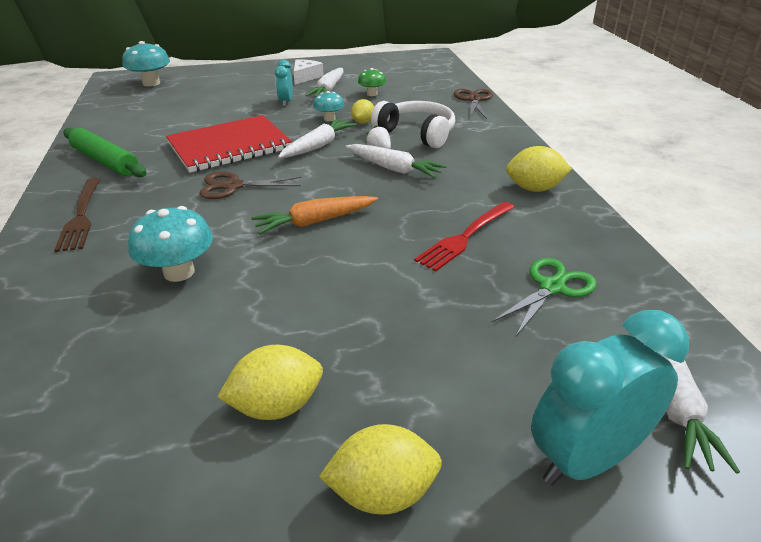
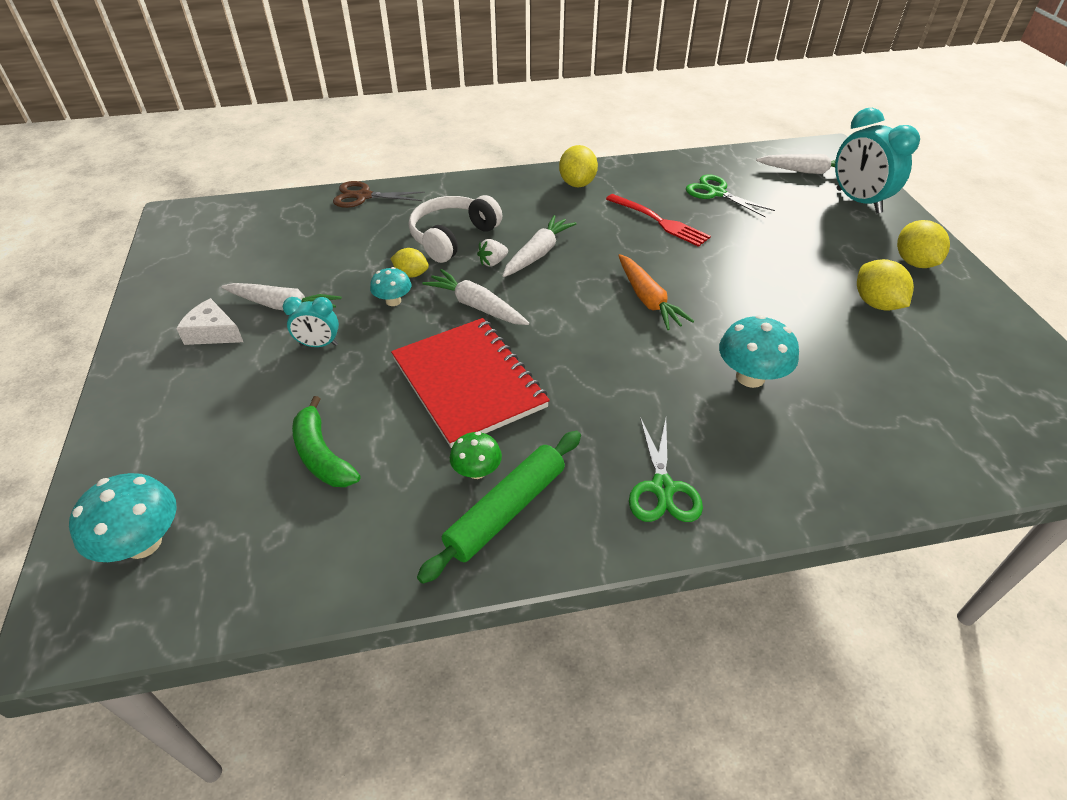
camera: 90 degrees left, 10 degrees up
(81, 216) = (662, 488): brown fork -> green scissors
(185, 111) = (322, 455): none -> green banana
(233, 186) = (579, 364): brown scissors -> none
(372, 94) = (316, 268): green mushroom -> green mushroom (477, 471)

